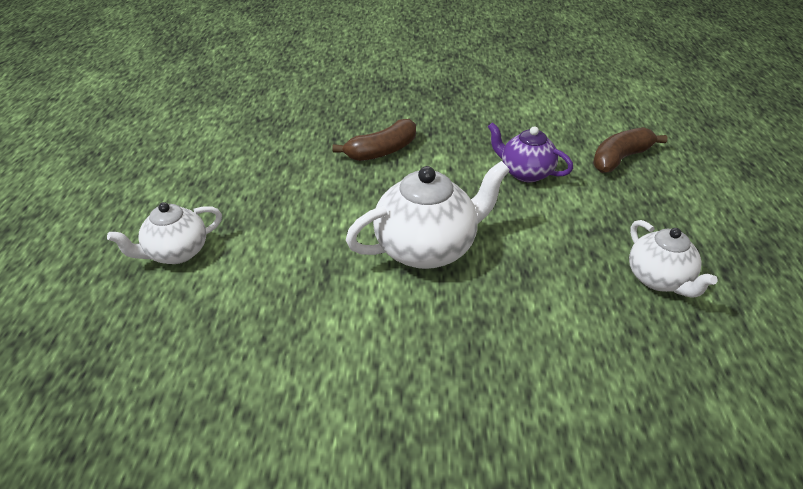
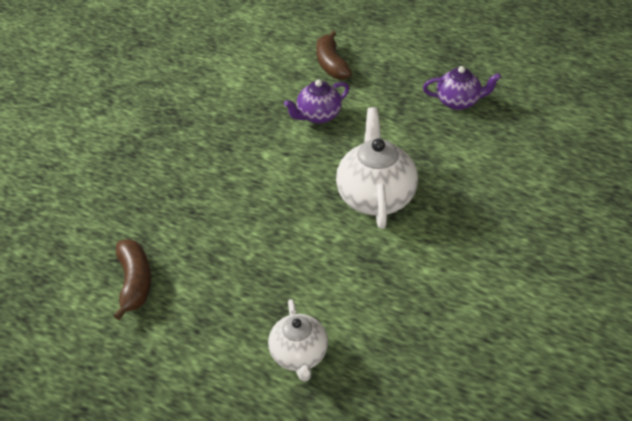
camera: 65 degrees left, 5 degrees up
(382, 151) = (235, 186): brown banana -> brown banana (135, 282)
(659, 279) = (458, 102): white teapot -> purple teapot

